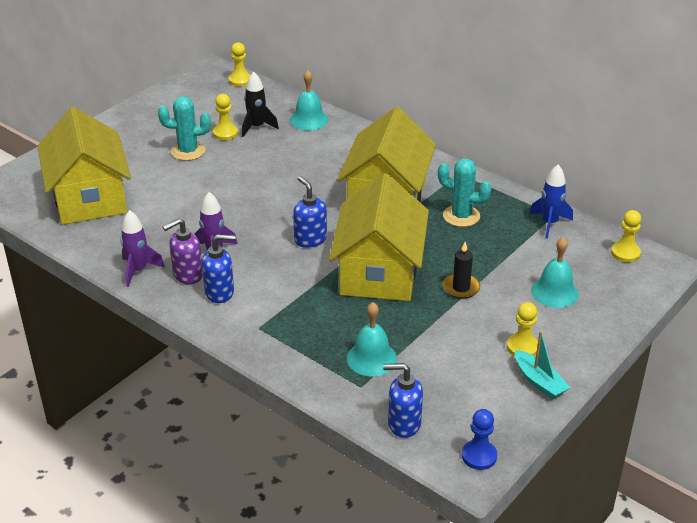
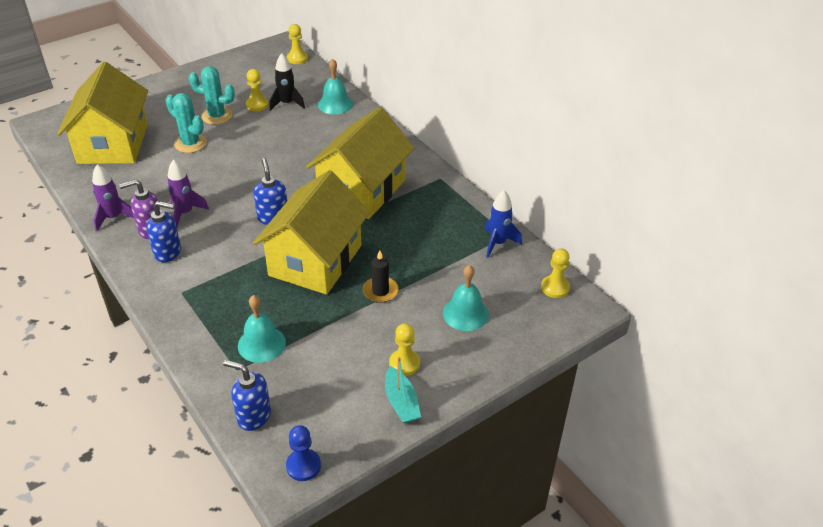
camera: 15 degrees right, 5 degrees up
(461, 216) = (419, 220): turquoise cactus -> turquoise cactus (190, 143)

